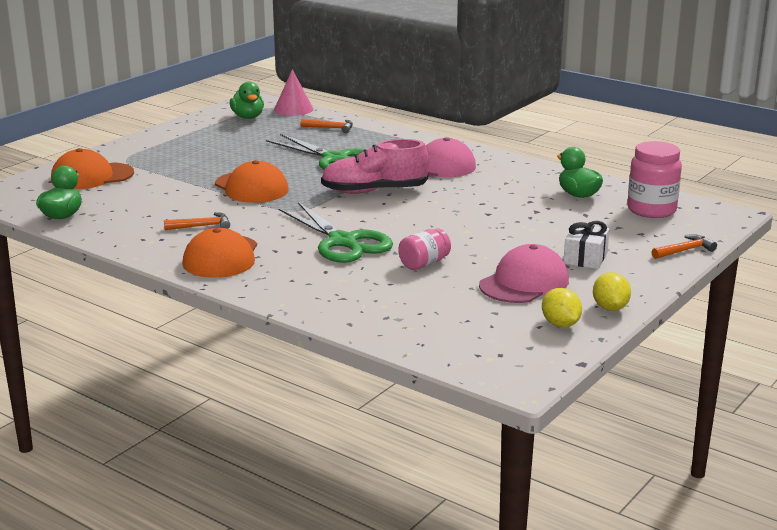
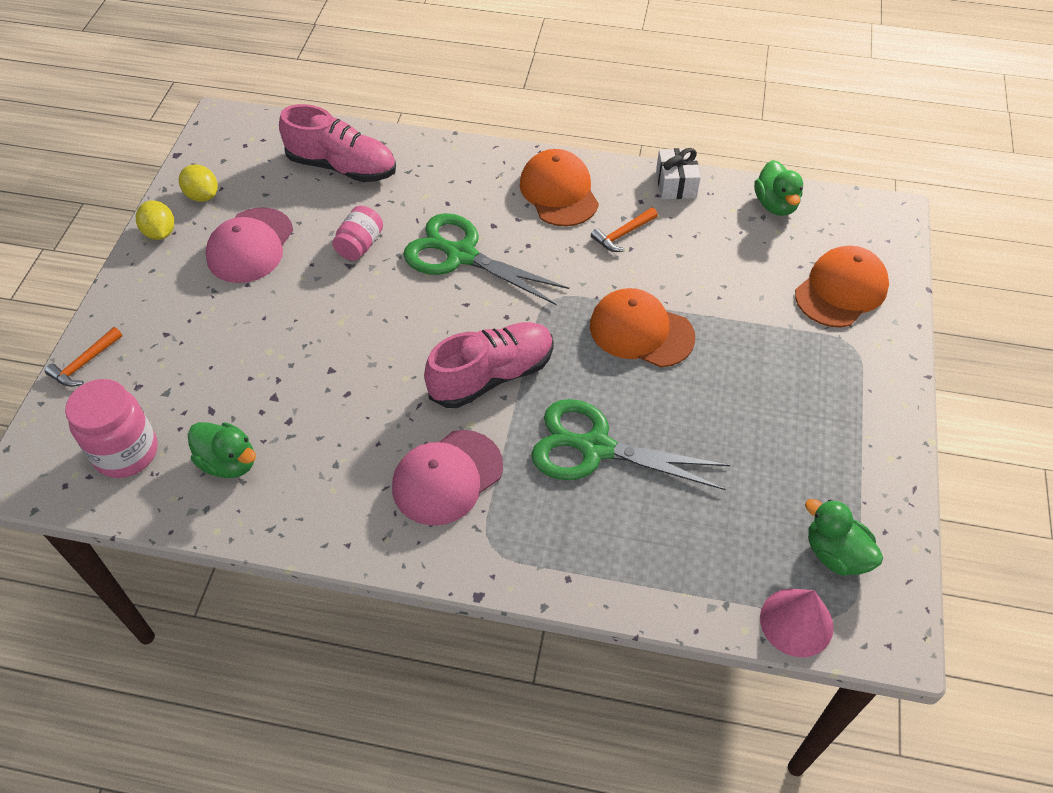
camera: 155 degrees right, 30 degrees up
(331, 128) = (678, 561): orange hammer -> none
(405, 314) = (342, 167): none -> pink shoe
(585, 258) = (196, 310): white gift -> white gift (676, 184)

